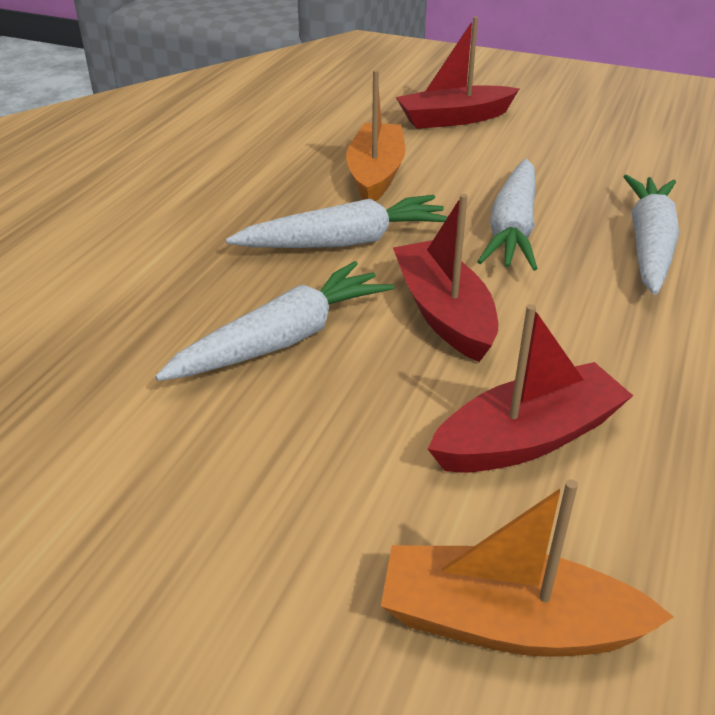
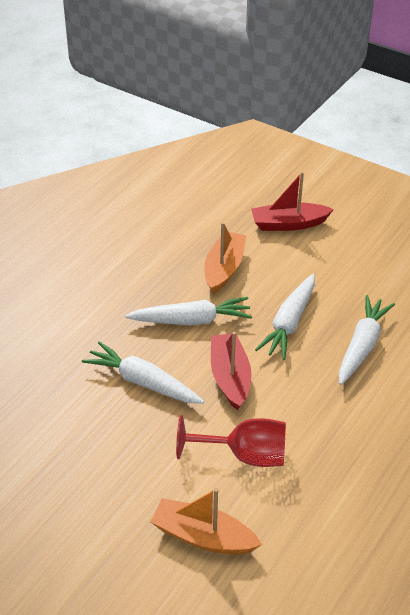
camera: 10 degrees right, 5 degrees up
(282, 340) = (143, 382): white carrot -> white carrot turned 120 degrees counterclockwise
(528, 438) = (245, 456): red boat -> red goblet

